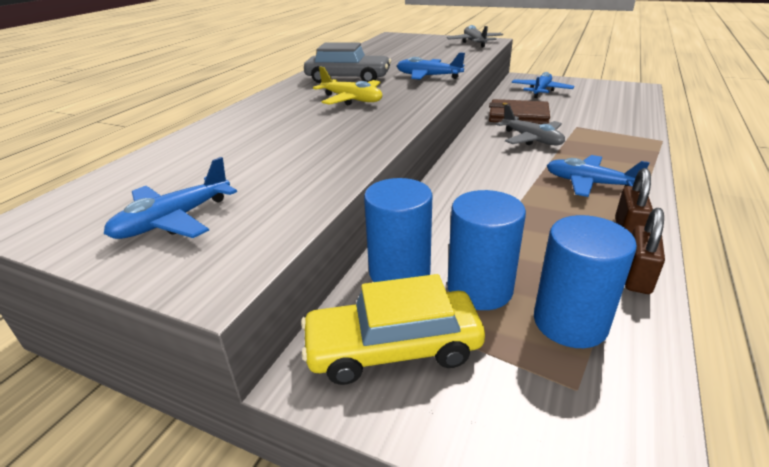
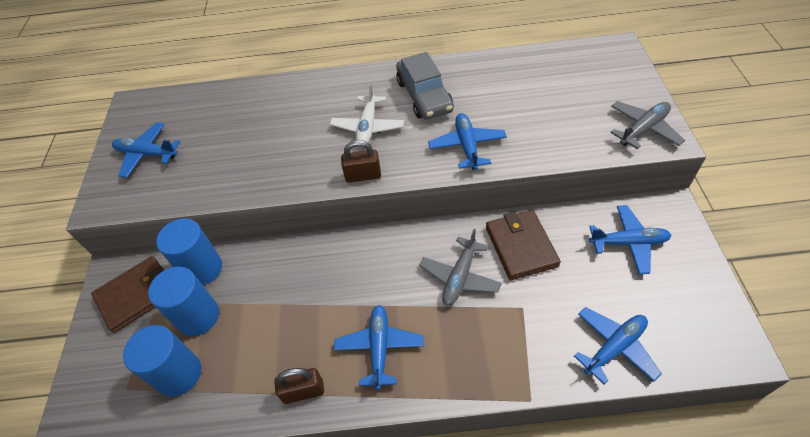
camera: 65 degrees right, 20 degrees up
(351, 100) = (368, 127): yellow plane -> white plane
(393, 348) = (137, 295): yellow car -> brown wallet
(625, 111) = (614, 347): none -> blue plane
(637, 277) = (240, 406): brown padlock -> brown padlock (363, 175)

